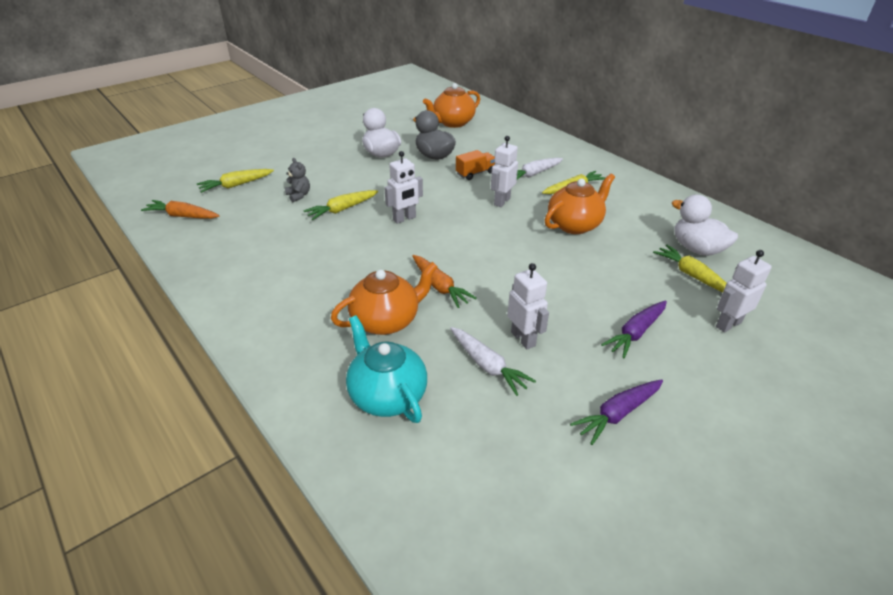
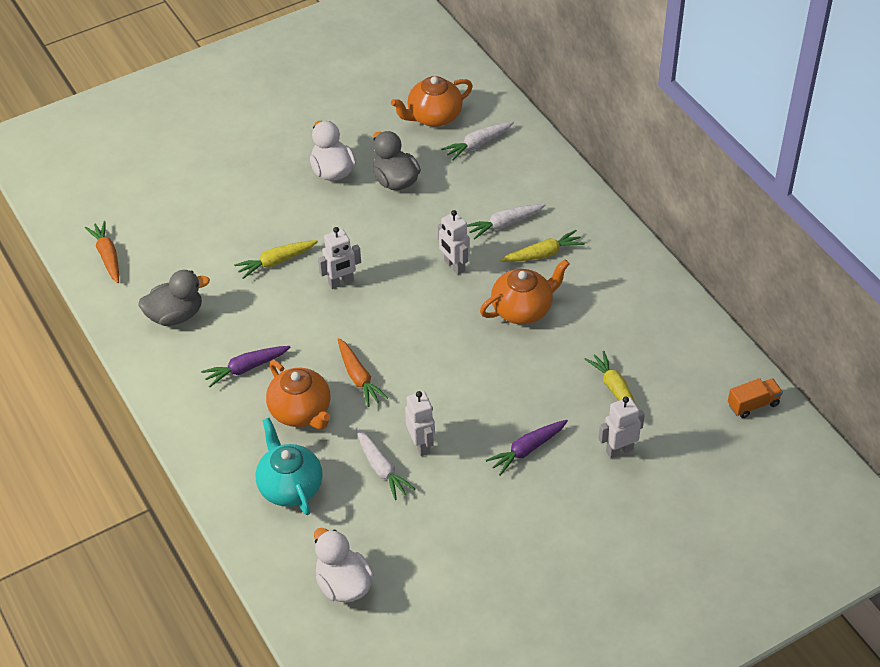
camera: 10 degrees right, 10 degrees up
(182, 216) = (107, 256): orange carrot -> orange carrot turned 45 degrees clockwise
(236, 185) = (162, 212): yellow carrot -> none
(248, 253) = (175, 315): none -> grey duck
(299, 195) = (231, 235): grey teddy bear -> none
(386, 320) = (301, 411): orange teapot -> orange teapot turned 75 degrees clockwise
(475, 173) = (437, 216): orange truck -> orange truck (753, 404)
(492, 134) = (478, 144): none -> white carrot
(501, 201) = (454, 266): white robot -> white robot turned 75 degrees counterclockwise
(617, 414) = (476, 524): purple carrot -> purple carrot (246, 368)
(697, 249) = (639, 356): white duck -> white duck (343, 584)

